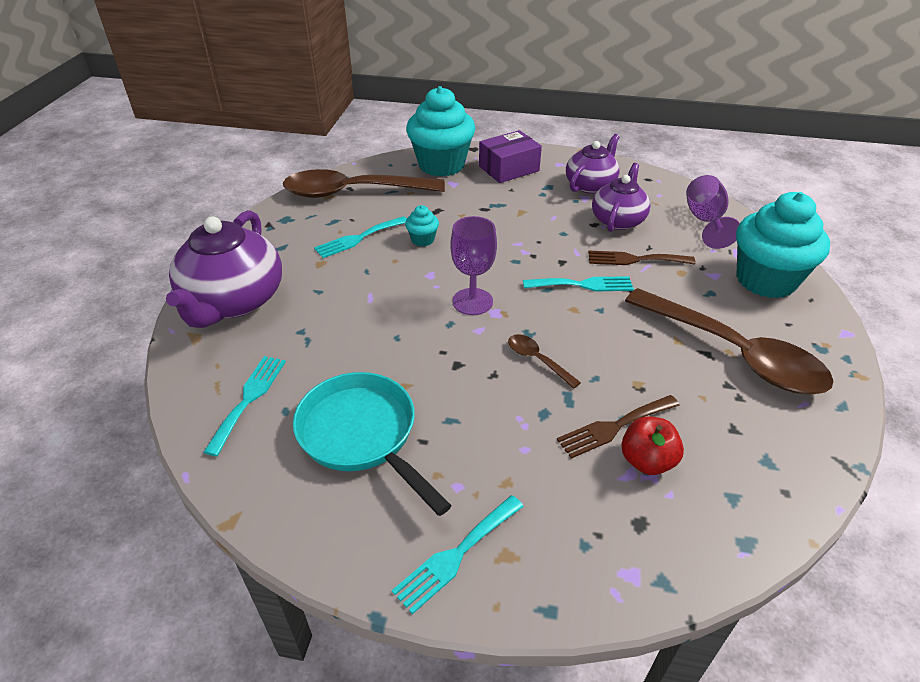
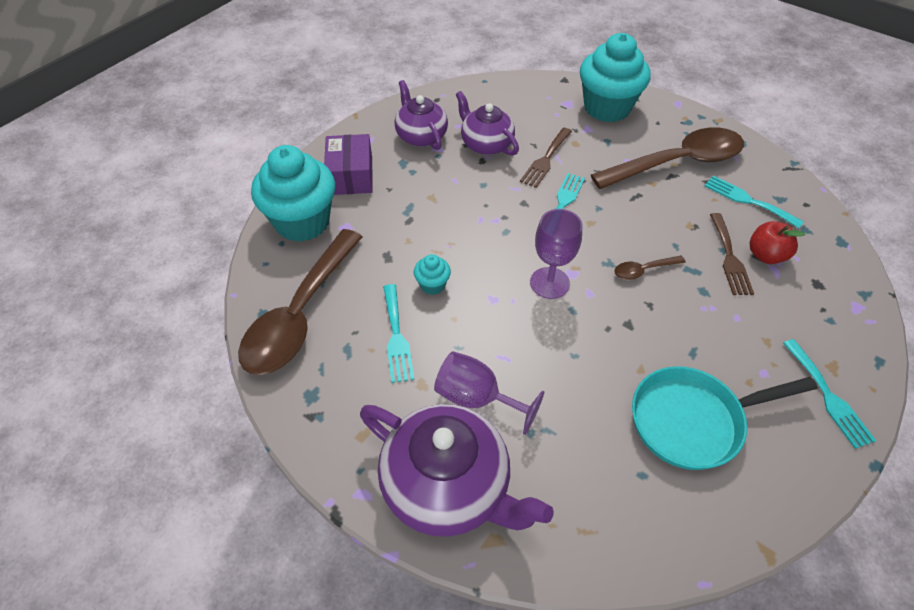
camera: 65 degrees left, 10 degrees up
(249, 399) = (616, 504): turquoise fork -> turquoise fork (748, 200)
(705, 221) = (518, 99): purple goblet -> purple goblet (477, 398)

